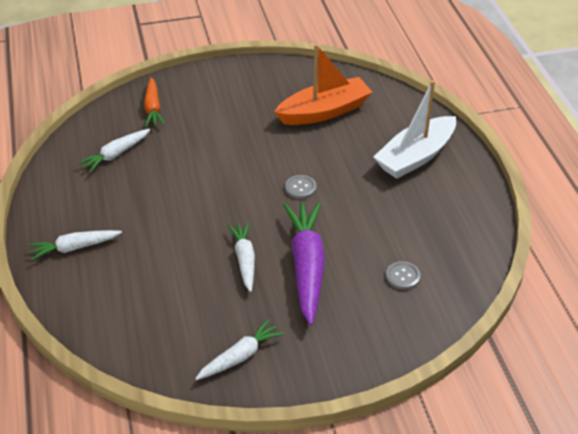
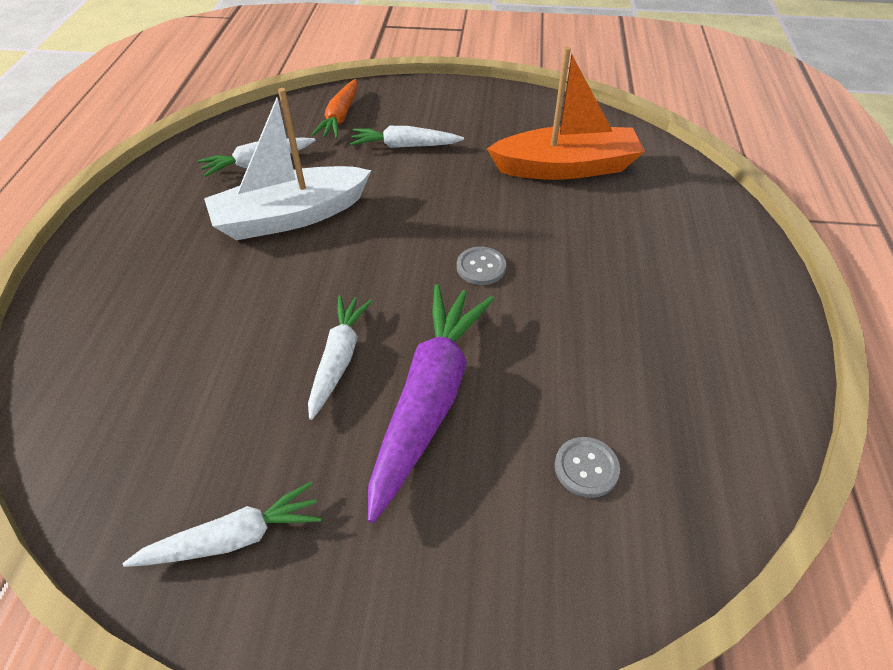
camera: 20 degrees right, 5 degrees up
(75, 247) = (120, 274): white carrot -> white carrot (405, 146)
(415, 156) = (681, 262): white boat -> white boat (290, 216)

